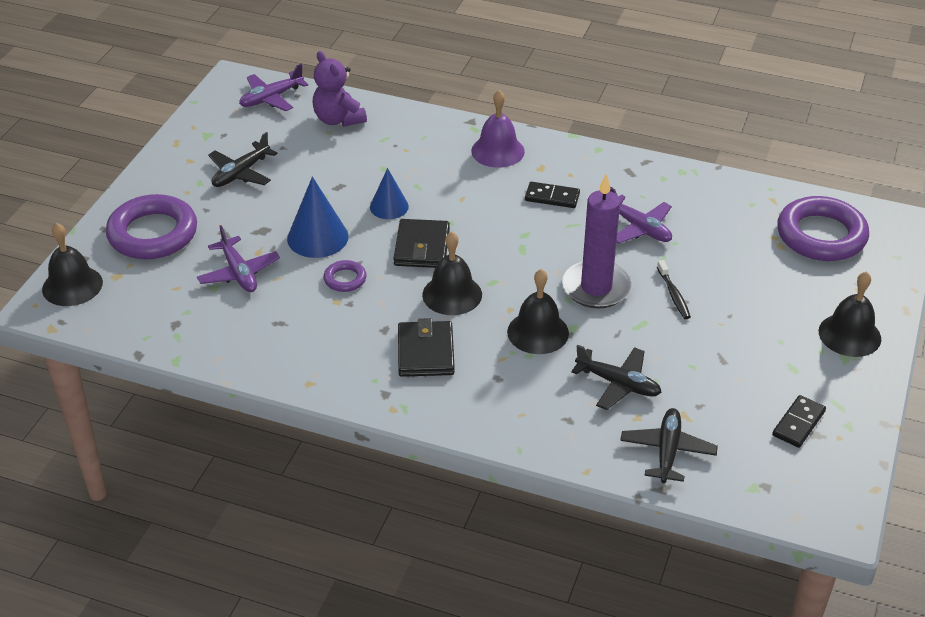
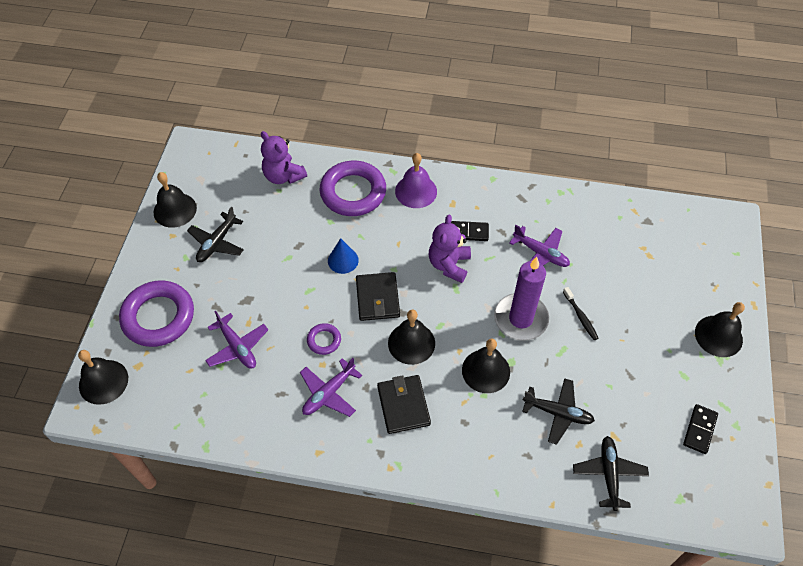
camera: 10 degrees left, 15 degrees up
(199, 137) = (175, 210): none -> black bell
(271, 98) = (225, 161): purple plane -> purple plane (329, 393)
(317, 237) = (293, 300): blue cone -> none
(520, 225) = (449, 265): none -> purple teddy bear
(821, 235) = (677, 241): purple ring -> purple ring (353, 192)

